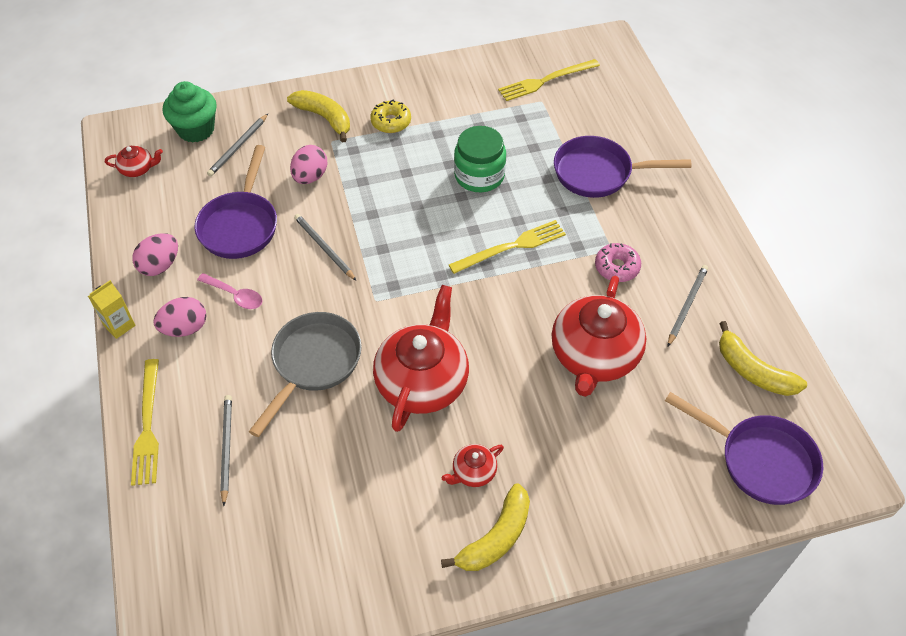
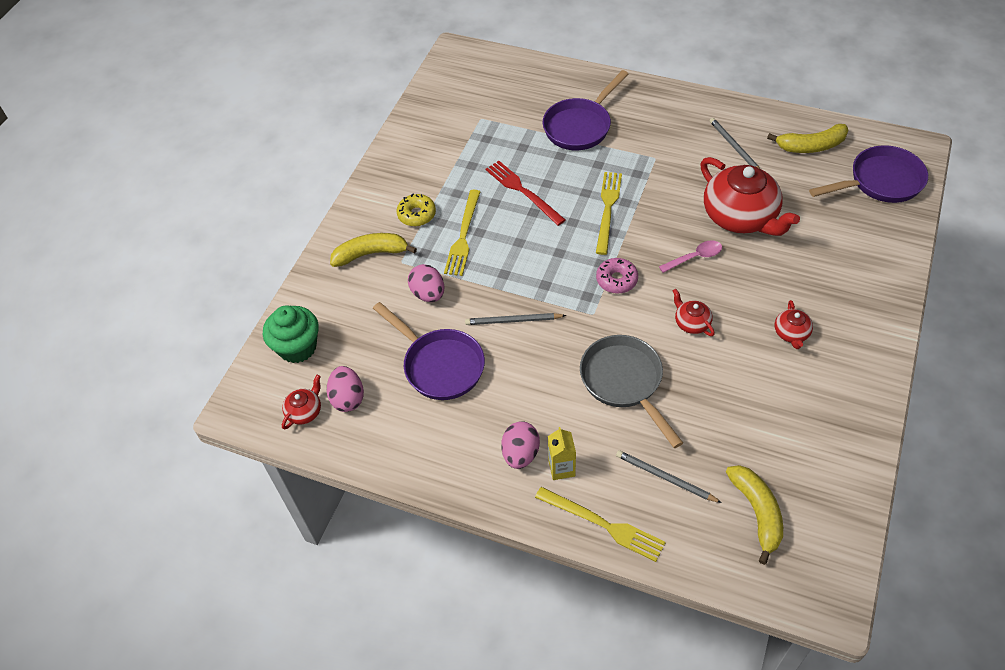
camera: 50 degrees left, 0 degrees up
(119, 325) = (479, 501): yellow carton -> yellow carton (561, 468)
(160, 265) = (436, 442): pink egg -> pink egg (348, 398)
(235, 295) = (513, 403): pink spoon -> pink spoon (695, 257)
(238, 147) = (348, 326): grey pencil -> none
(422, 381) = (691, 323): red teapot -> red teapot, size x0.45
(479, 175) = (522, 191): green jar -> red fork
(496, 538) = (853, 348): yellow banana -> yellow banana (757, 513)
(546, 81) = (462, 105): yellow fork -> yellow fork (463, 236)
(617, 267) = (673, 163): pink donut -> pink donut (616, 280)

